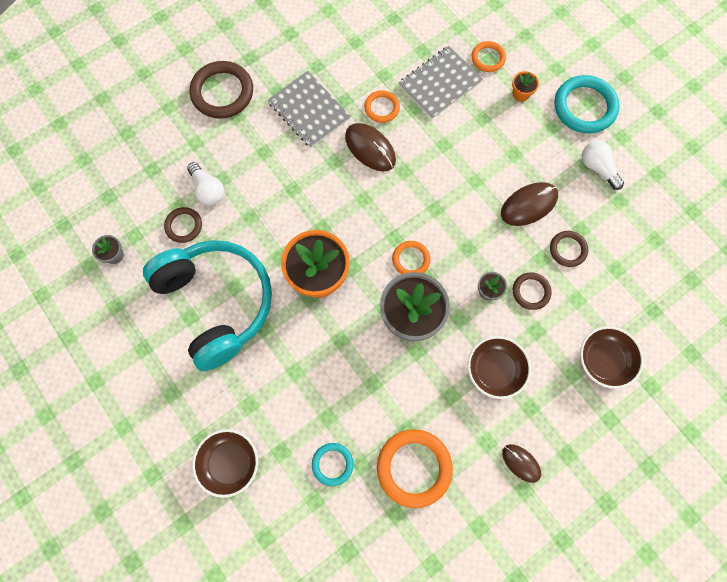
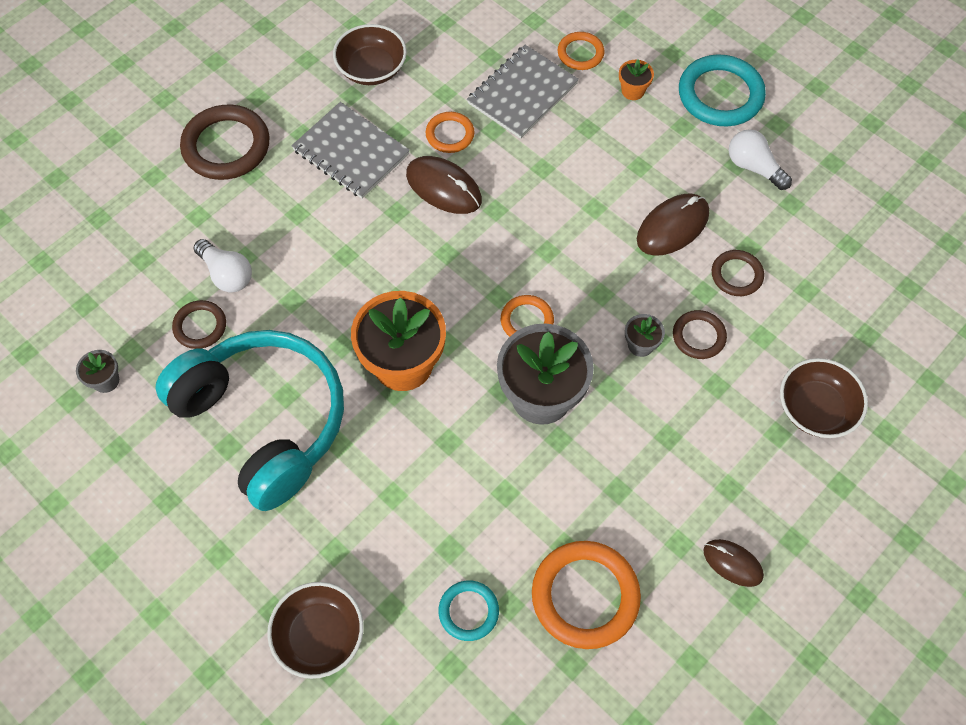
camera: 10 degrees left, 10 degrees down
(494, 370) = (671, 446): brown bowl -> brown bowl (372, 69)

